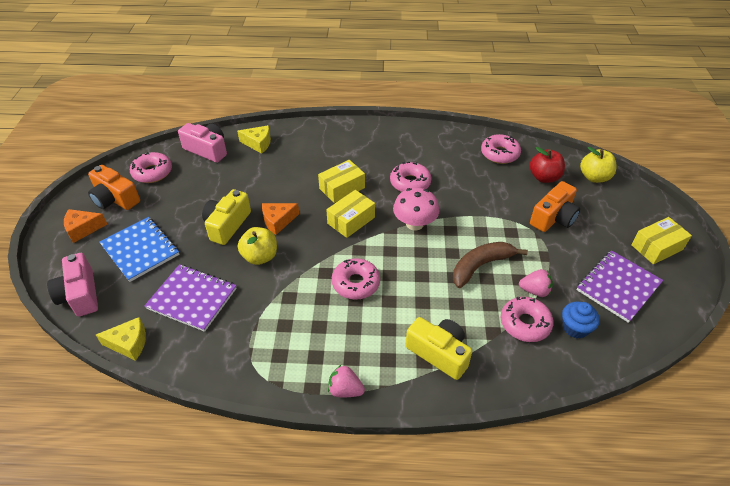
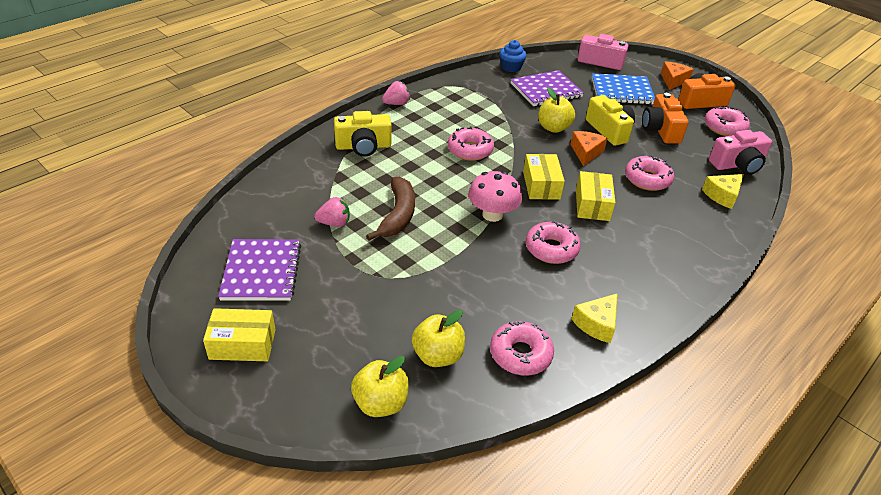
camera: 130 degrees right, 5 degrees down
(129, 343) = (535, 61): yellow cheese -> yellow cheese (597, 324)
(525, 323) = (321, 195): pink donut -> pink donut (647, 179)
(535, 291) = (334, 223): pink strawberry -> pink strawberry turned 150 degrees counterclockwise
(544, 177) = (437, 355): red apple -> yellow apple
(553, 218) = (379, 306): orange camera -> orange camera (660, 130)
(575, 328) = (278, 215): blue cupcake -> blue cupcake (511, 67)
(657, 247) = (242, 344): yellow box -> yellow box turned 75 degrees clockwise

